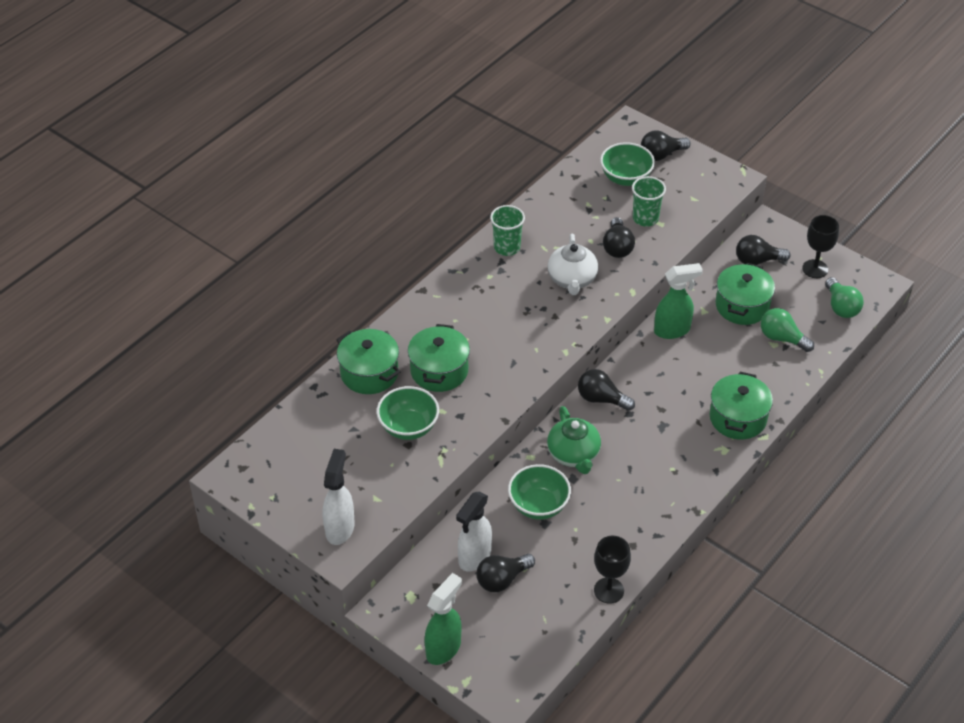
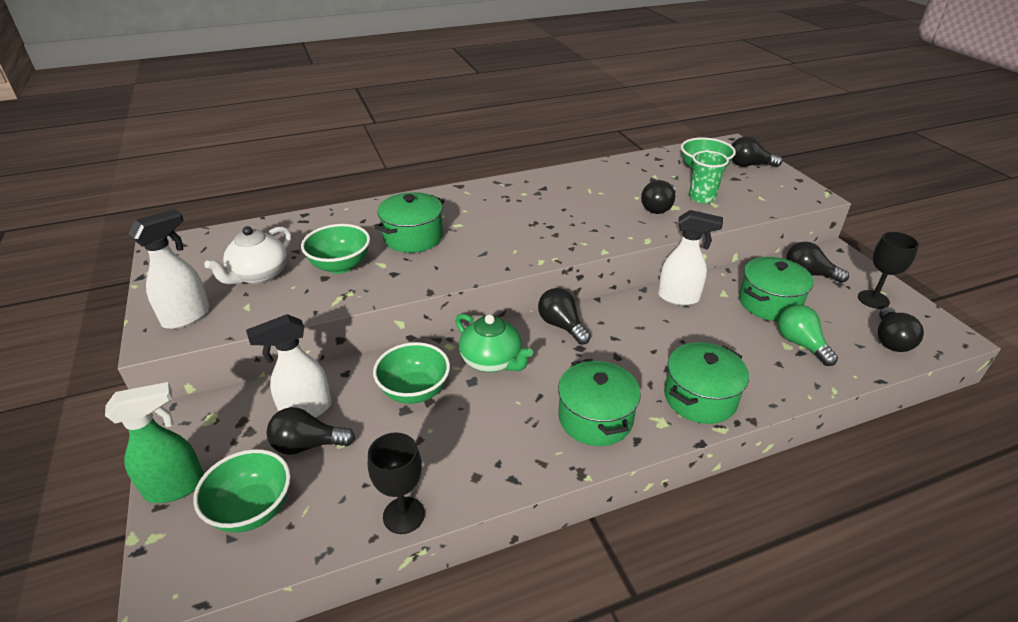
camera: 30 degrees right, 10 degrees down
(369, 373) = (356, 220): green pot -> green pot (595, 418)
(507, 247) = (557, 181): green cup -> none
(510, 635) = (252, 509): none -> green bowl
(572, 280) = (595, 216): white teapot -> white teapot (259, 275)
(573, 455) = (492, 361): green teapot -> green teapot turned 60 degrees counterclockwise
(672, 330) = (679, 298): green spray bottle -> white spray bottle
(841, 307) = (890, 340): green light bulb -> black light bulb

